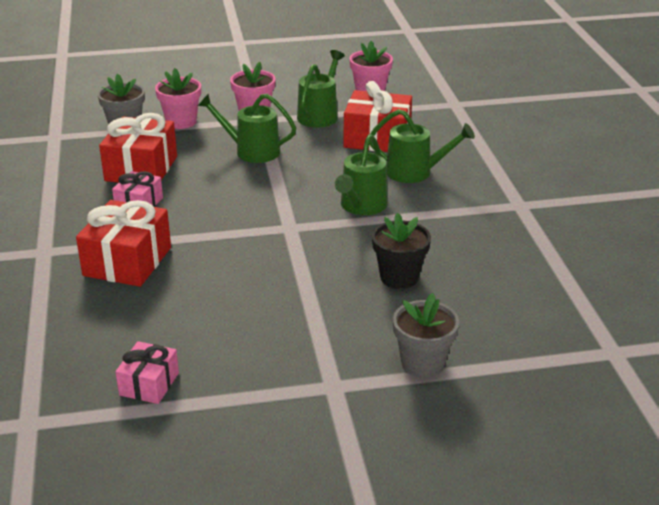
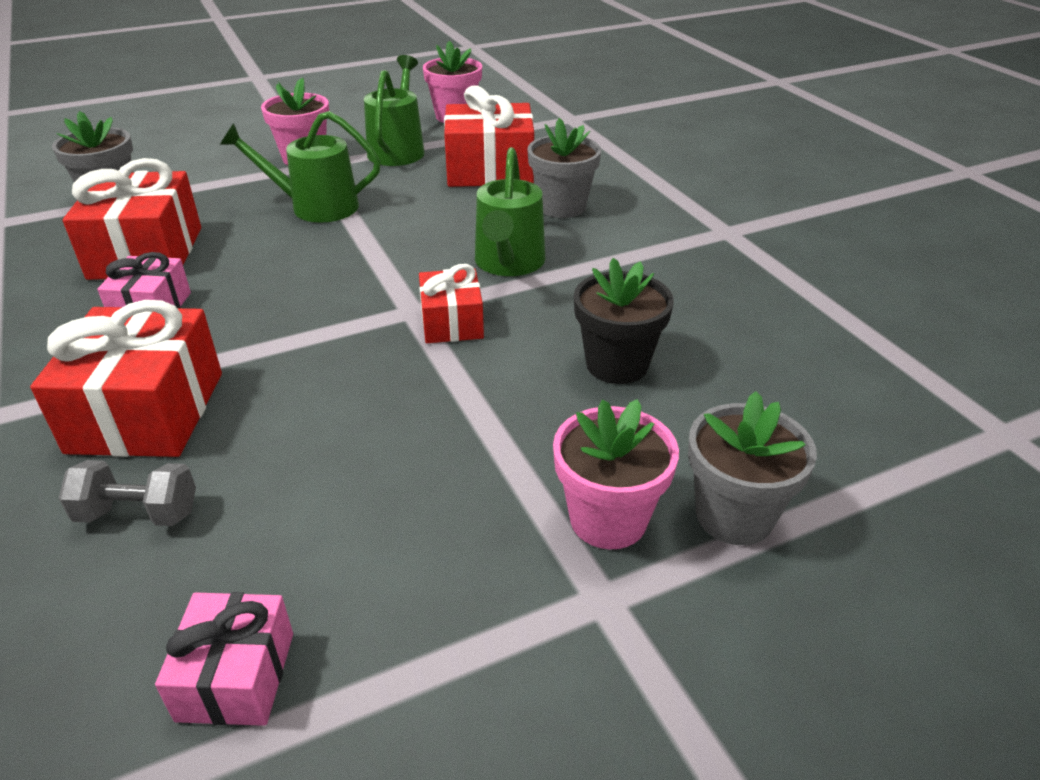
camera: 15 degrees left, 5 degrees up
(116, 310) = (138, 514): none -> grey dumbbell
(181, 122) = (197, 180): pink flower pot -> pink flower pot (608, 519)
(311, 238) = (452, 322): none -> red gift
(415, 172) = (562, 207): green watering can -> grey flower pot

